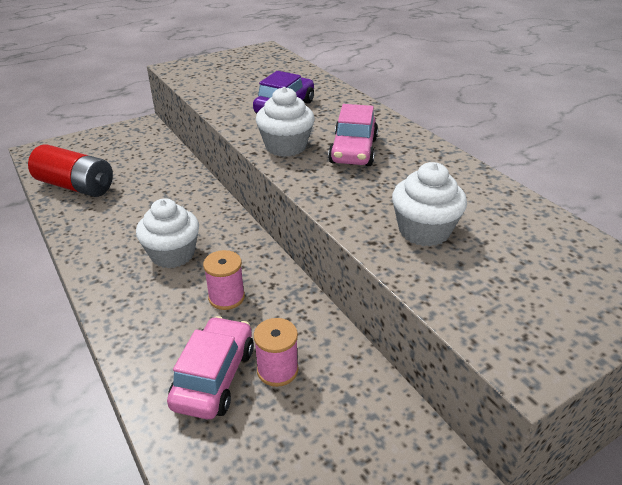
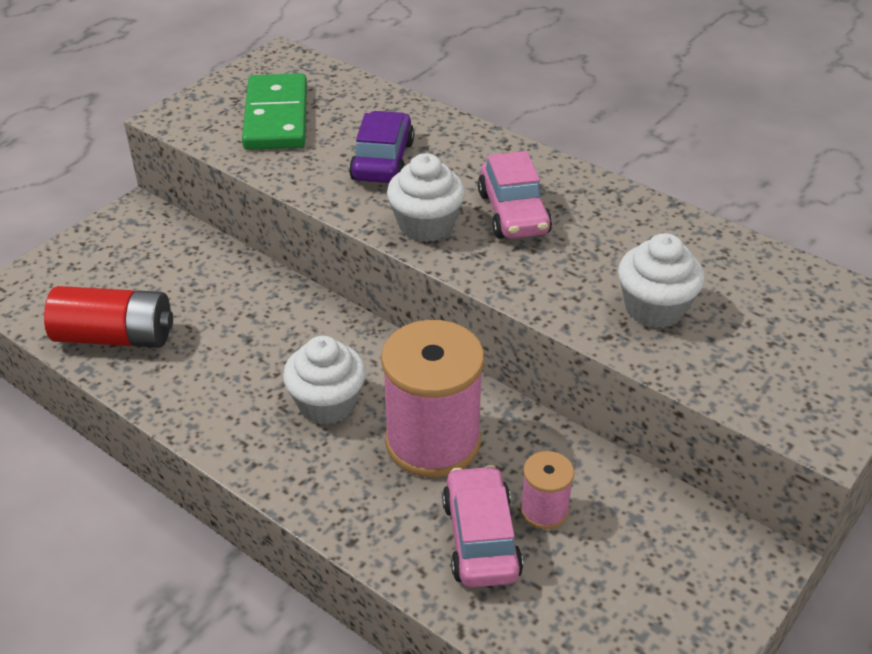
camera: 20 degrees left, 5 degrees up
(226, 297) = (433, 441): pink spool -> pink spool, size x2.08
(236, 76) = (276, 117): none -> green domino

